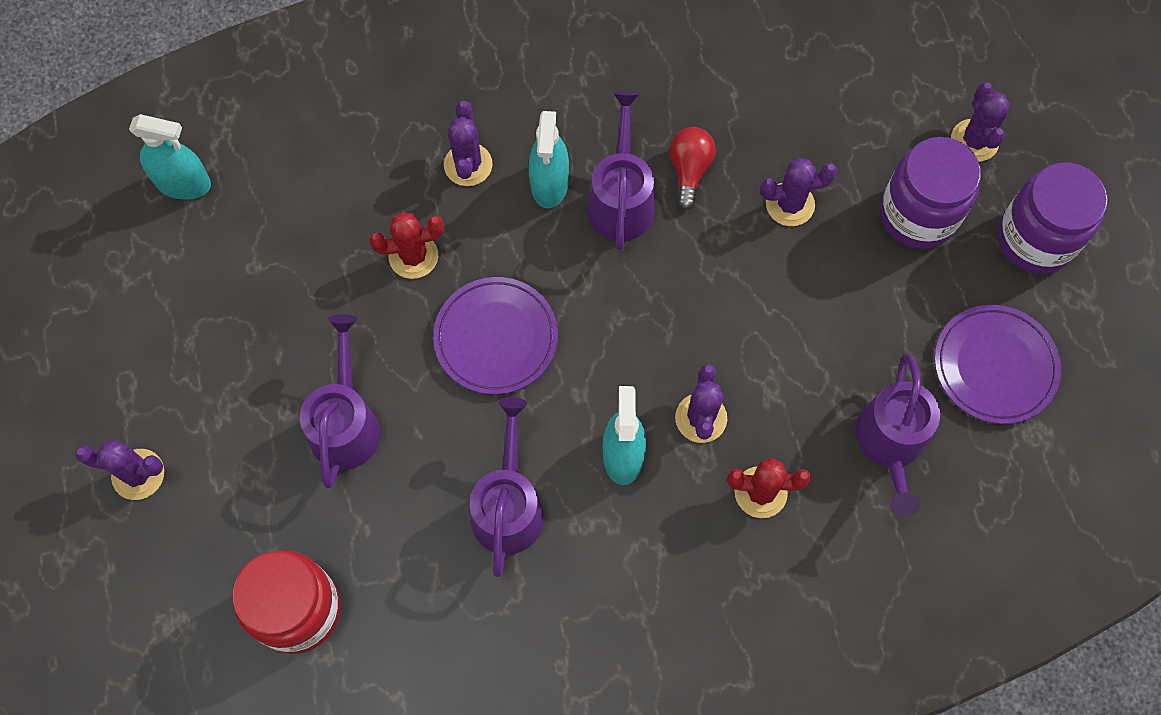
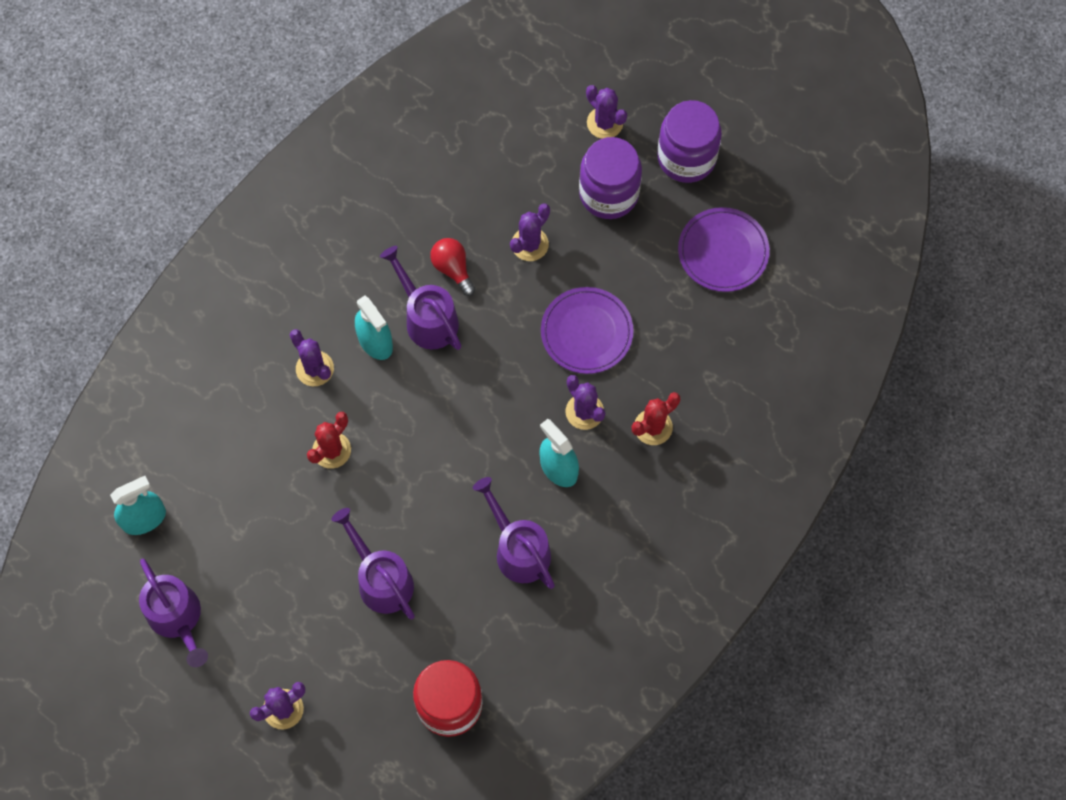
camera: 40 degrees left, 0 degrees up
(496, 338) = (425, 459): purple plate -> purple plate (586, 332)
(890, 444) = (702, 343): purple watering can -> purple watering can (177, 618)

